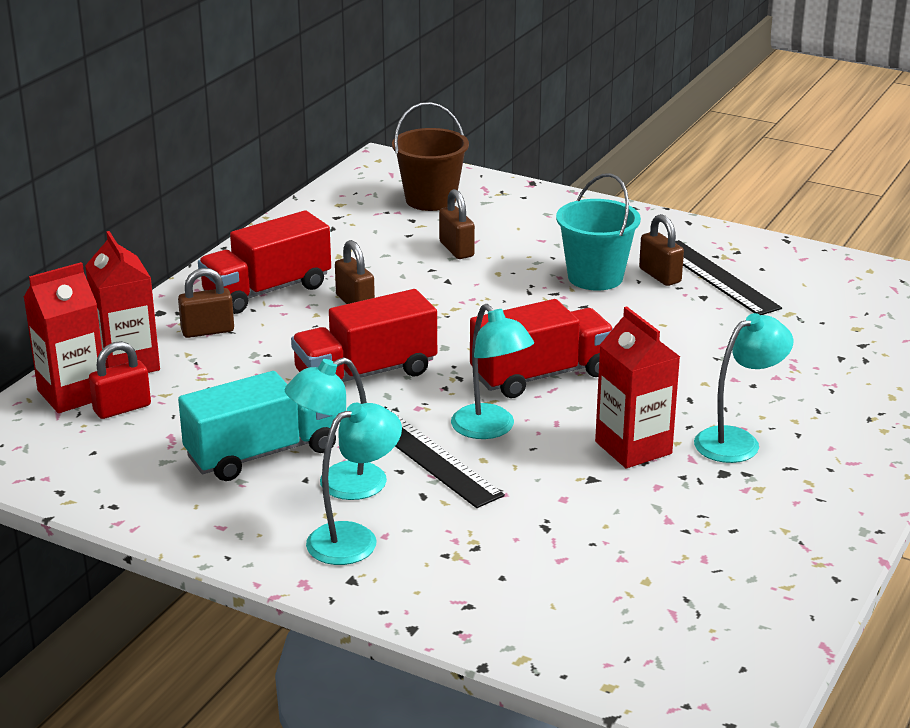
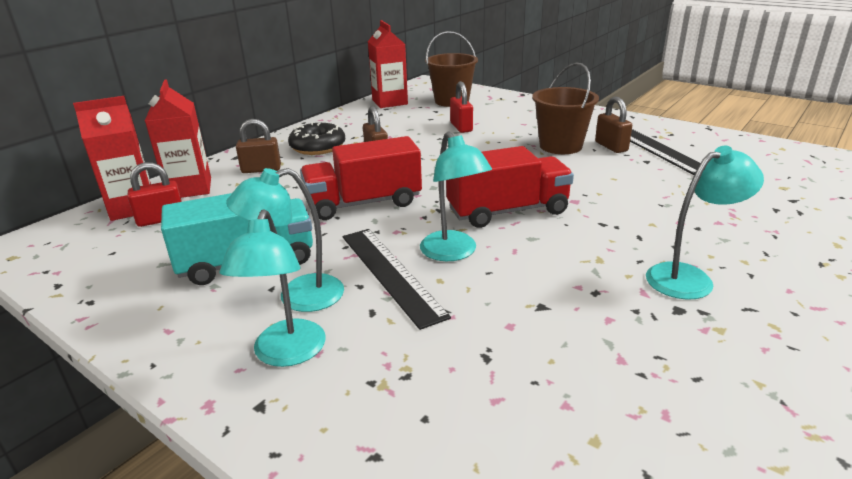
camera: 10 degrees right, 0 degrees up
(267, 291) = (318, 147): red truck -> black donut
(354, 538) = (286, 354): turquoise lamp -> turquoise lamp turned 120 degrees clockwise
(456, 249) = (461, 127): brown padlock -> red padlock
(595, 277) = (560, 146): turquoise bucket -> brown bucket
(633, 448) = (585, 278): red carton -> red carton (390, 102)

